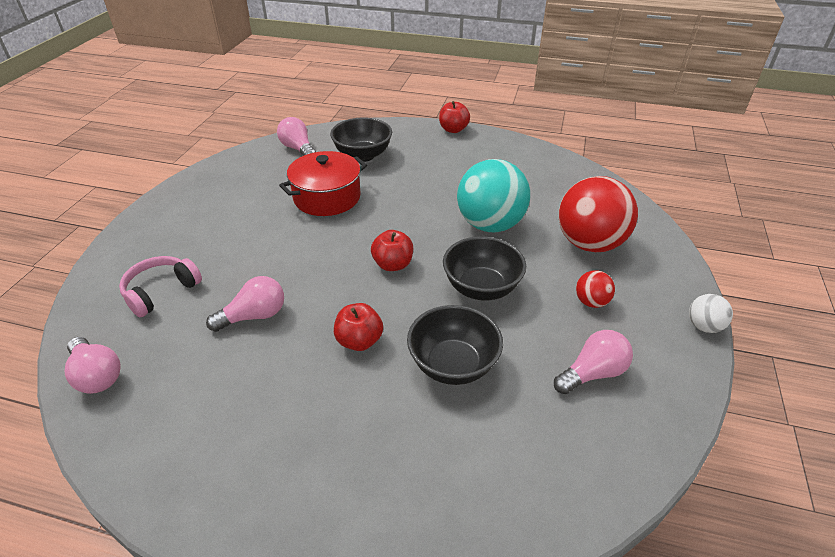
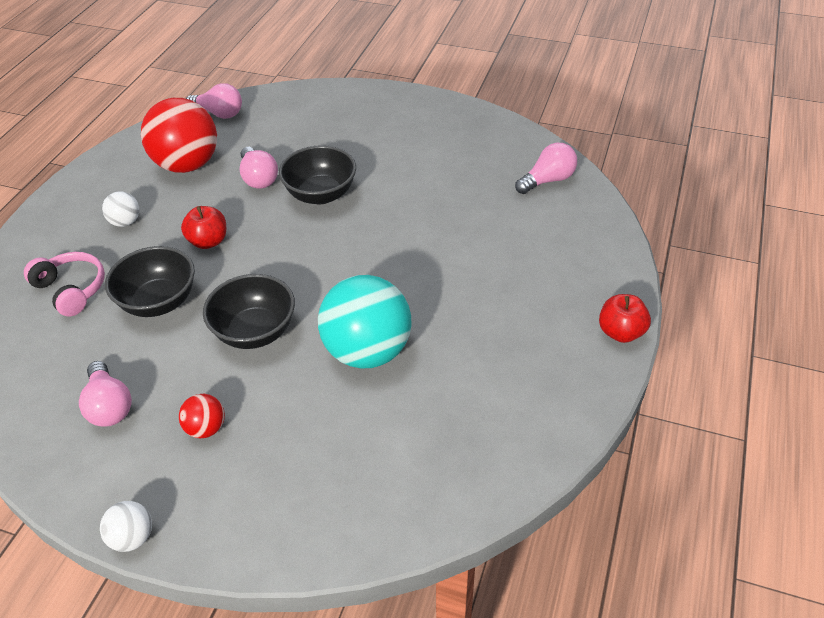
camera: 95 degrees right, 5 degrees up
(97, 375) = (219, 113): pink light bulb -> pink light bulb turned 120 degrees counterclockwise
(161, 292) = (303, 125): pink headphones -> pink headphones (71, 290)
(317, 430) = (125, 222): none -> white ball
(327, 197) = (438, 210): red pot -> none
(363, 155) = (535, 236): black bowl -> black bowl (321, 194)
(393, 264) = (308, 263): red apple -> none
(589, 244) = (312, 452): red ball -> red ball (187, 165)

